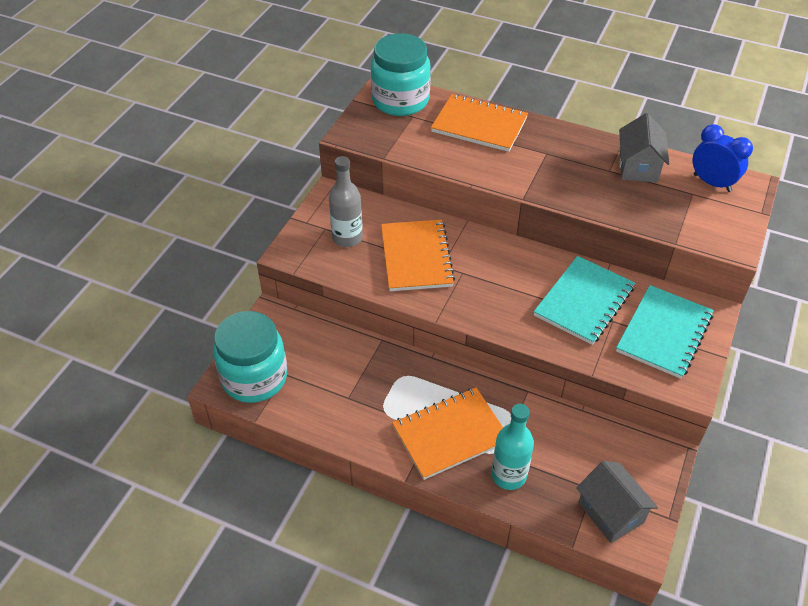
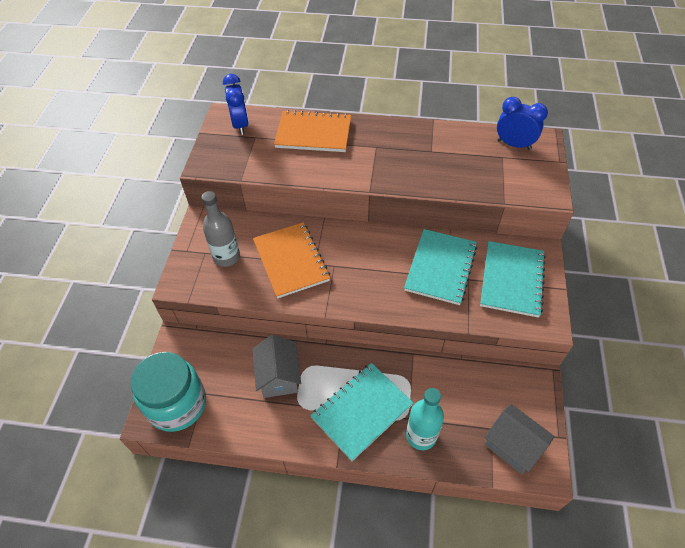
camera: 15 degrees left, 5 degrees up
(400, 100) = (240, 125): turquoise jar -> blue clock
(450, 434) = (362, 411): orange notebook -> turquoise notebook
(638, 167) = (452, 143): grey house -> grey house (279, 376)

